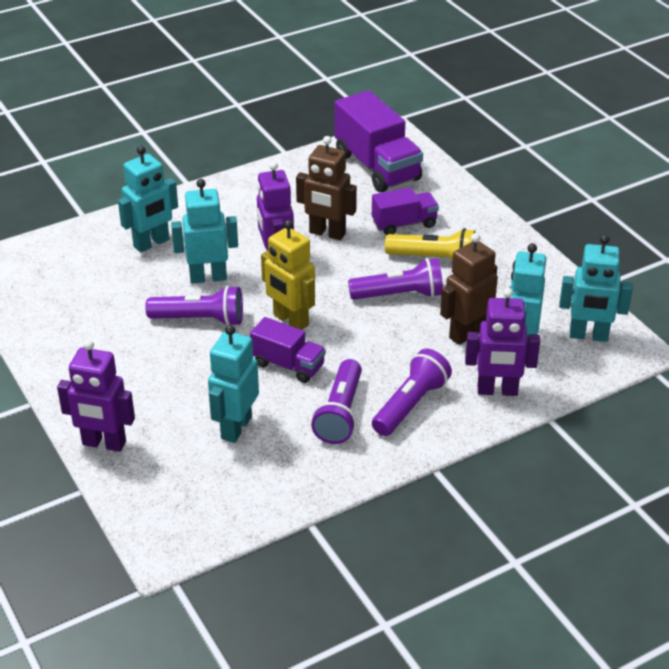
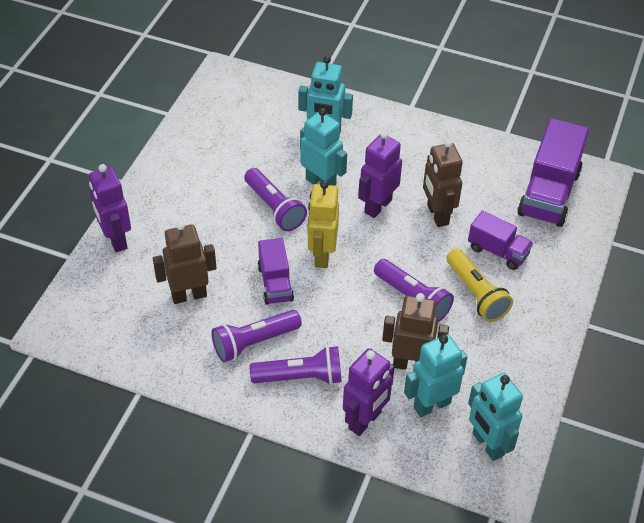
camera: 50 degrees right, 10 degrees up
(236, 427) = (189, 295): turquoise robot -> brown robot
(497, 391) = (365, 421): purple robot -> purple robot turned 105 degrees counterclockwise

